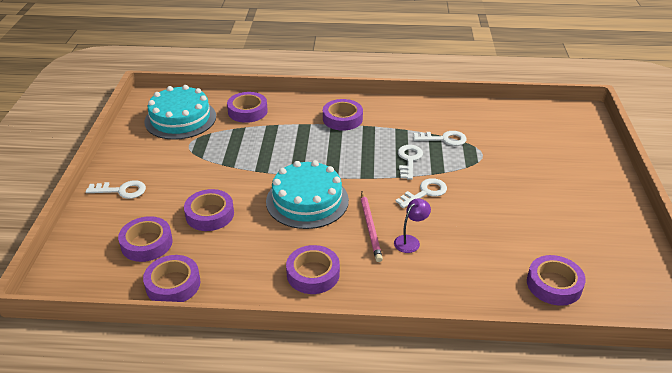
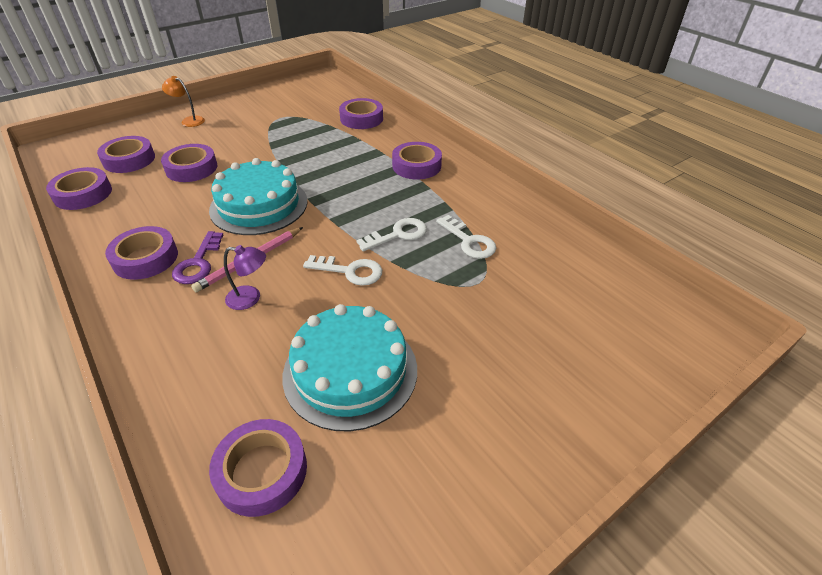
camera: 50 degrees right, 5 degrees up
(121, 190) = (189, 121): white key -> orange lamp
(180, 119) = (311, 99): turquoise cake -> turquoise cake (350, 371)
(347, 251) = (198, 263): none -> purple key

